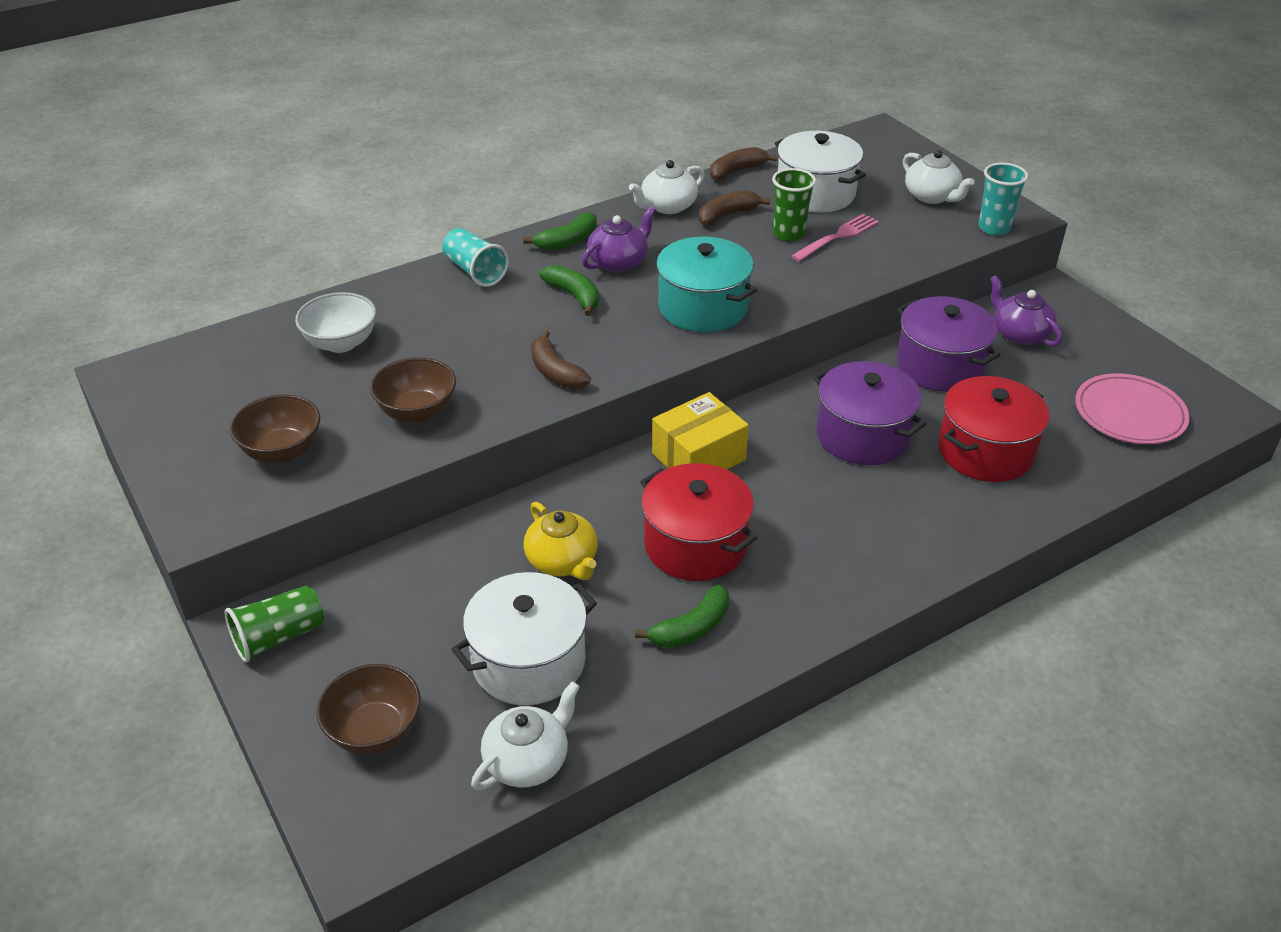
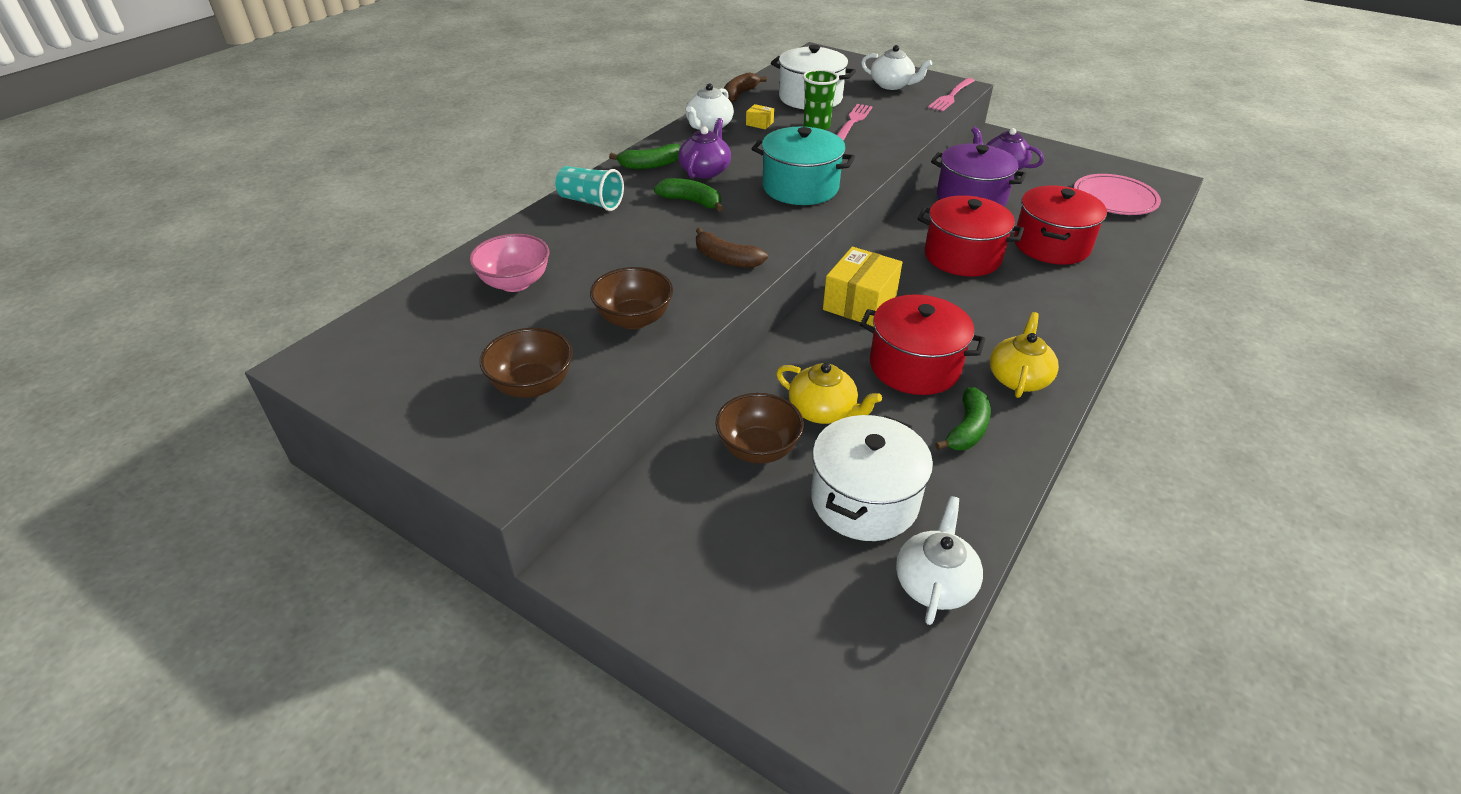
camera: 25 degrees left, 0 degrees up
(279, 637) = (622, 559): green cup -> none
(341, 343) = (515, 283): white bowl -> pink bowl
(375, 731) = (781, 610): brown bowl -> brown bowl (758, 449)
(567, 241) = (650, 165): green banana -> green banana turned 45 degrees clockwise
(727, 215) = (759, 123): brown banana -> yellow box
(797, 593) = (1018, 378): none -> yellow teapot
(863, 435) = (962, 256): purple pot -> red pot
(994, 228) = (951, 96): turquoise cup -> pink fork

